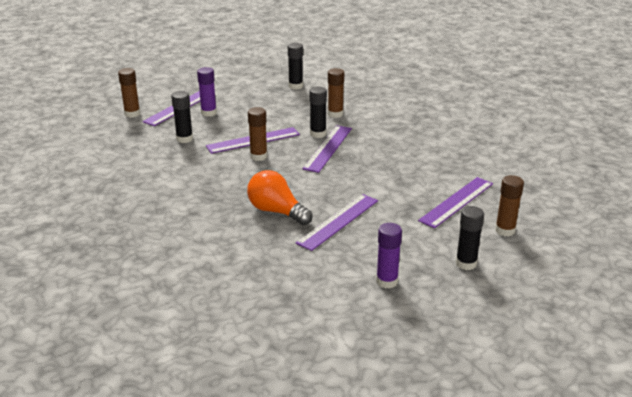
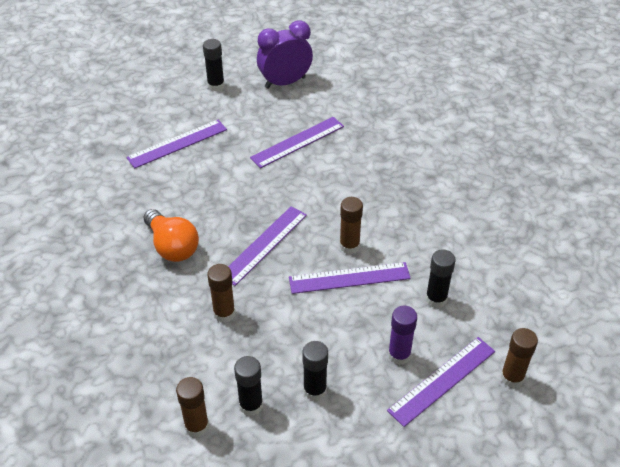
camera: 165 degrees left, 15 degrees up
(276, 211) = (350, 163): orange light bulb -> orange light bulb (172, 246)
(318, 134) = (265, 274): black glue stick -> black glue stick (315, 390)
(387, 281) = (285, 82): purple glue stick -> purple clock
(505, 230) = (160, 107): brown glue stick -> brown glue stick (197, 426)

